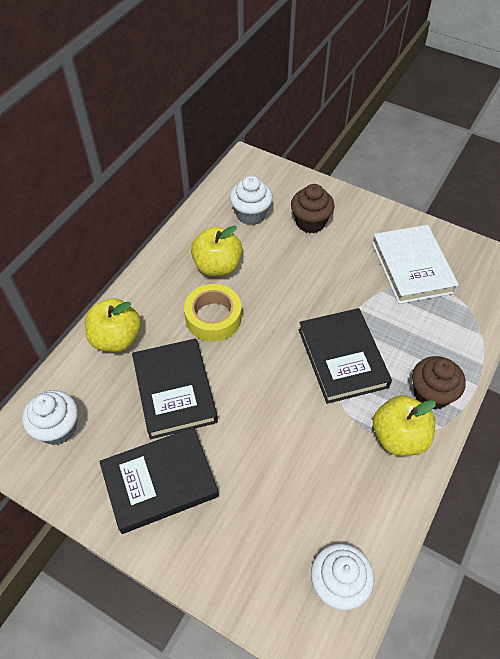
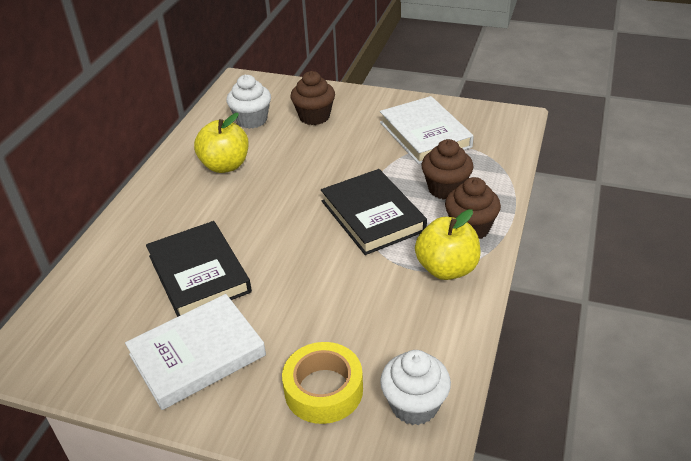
camera: 10 degrees left, 15 degrees down
(58, 428) = (72, 330): white cupcake -> none
(116, 339) = (126, 242): yellow apple -> none
(160, 482) = (197, 355): black book -> white book
(213, 318) = (229, 207): yellow tape -> yellow tape (323, 390)
(418, 340) = (445, 189): none -> brown cupcake

